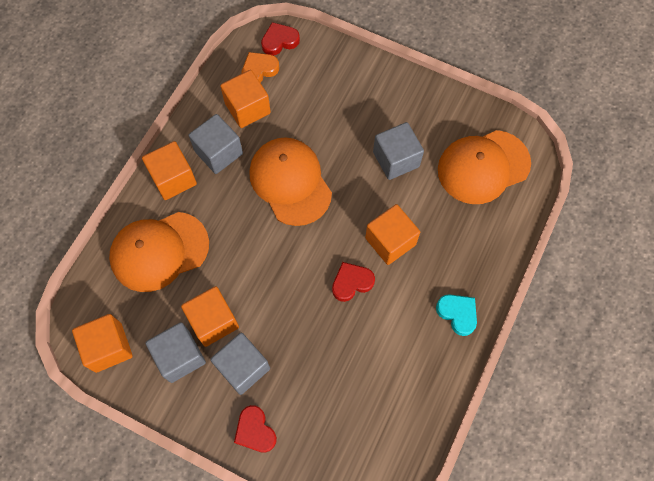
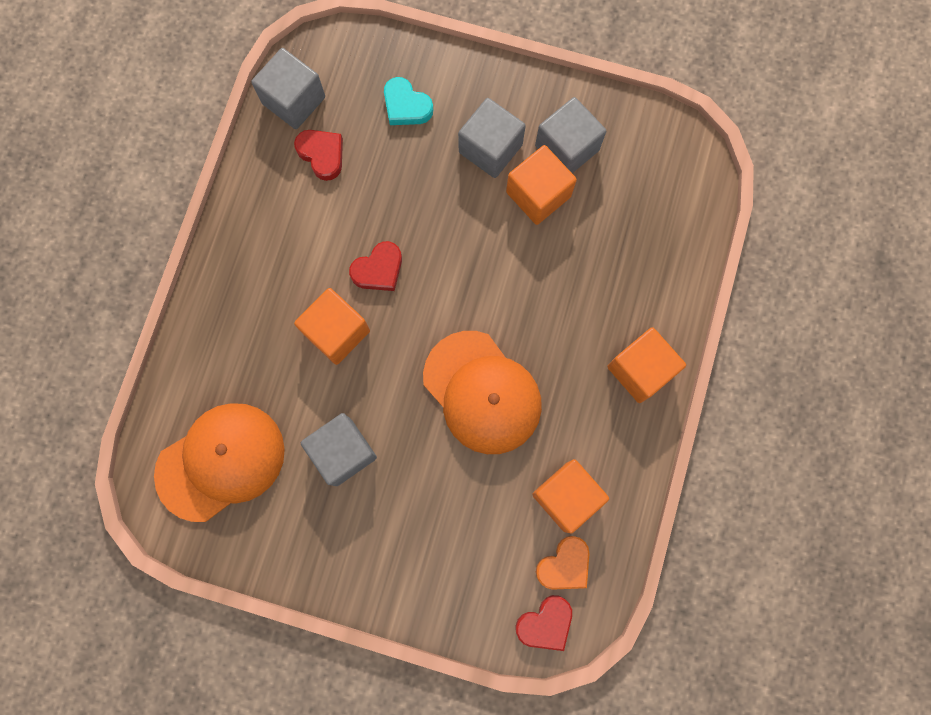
camera: 170 degrees right, 10 degrees up
(108, 347) = (653, 144): orange cube -> none
(159, 251) = (629, 268): orange cap -> none
(218, 152) = (590, 419): grey cube -> grey cube (294, 100)
(255, 431) = (461, 85): red heart -> red heart (322, 155)
(457, 314) = (243, 253): turquoise heart -> turquoise heart (406, 106)

